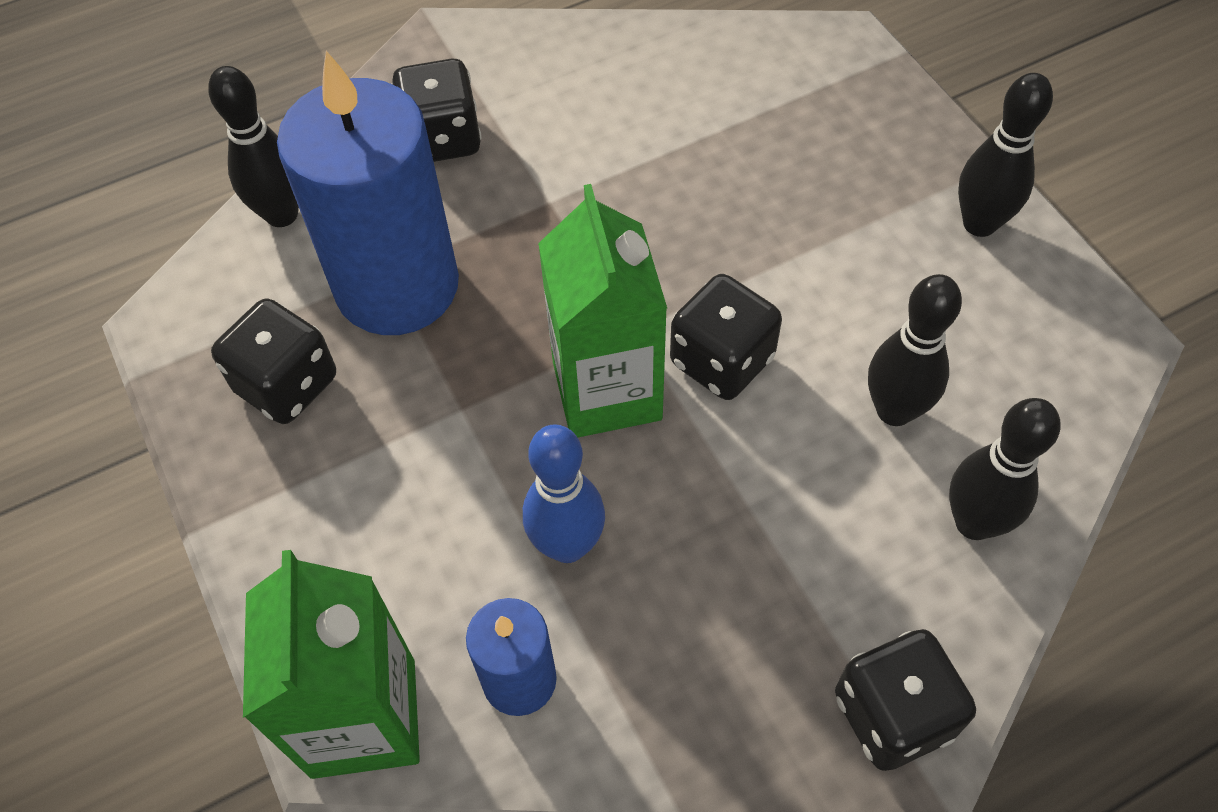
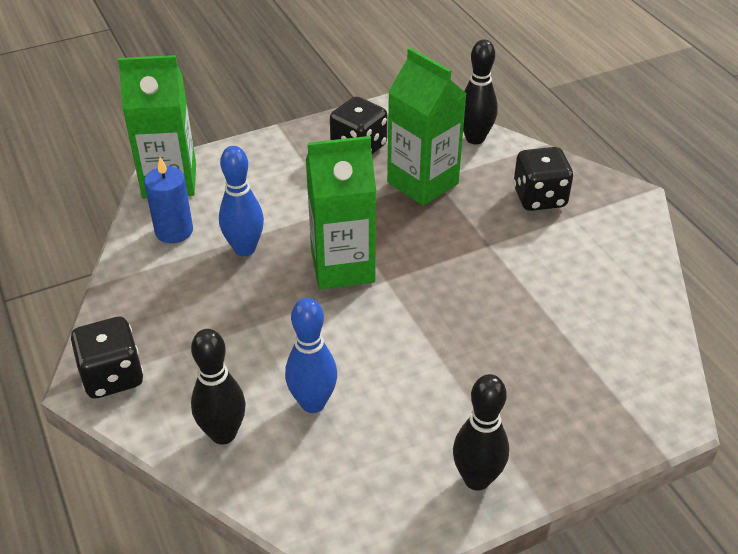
camera: 90 degrees right, 15 degrees down
(397, 286) = (422, 183): blue candle -> green carton
(722, 361) = (359, 319): black dice -> none
(894, 410) = (313, 403): black bowling pin -> blue bowling pin

